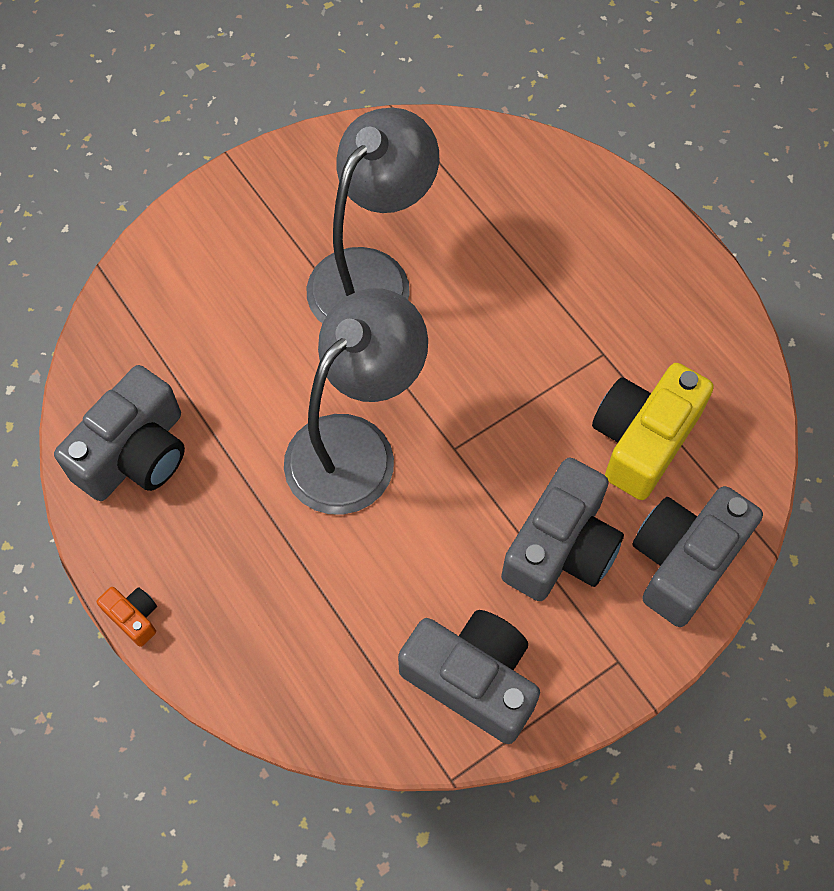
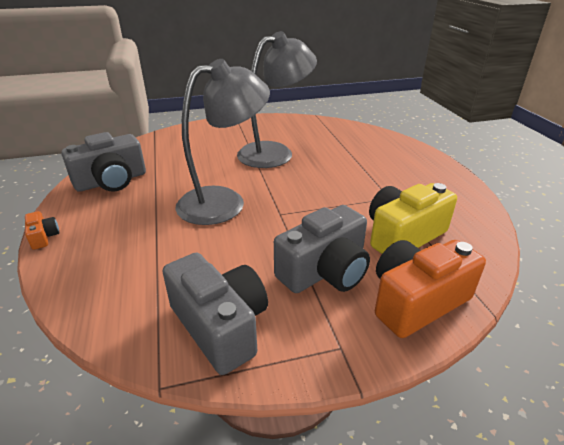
camera: 20 degrees right, 30 degrees down
(684, 561) = (416, 301): grey camera -> orange camera

